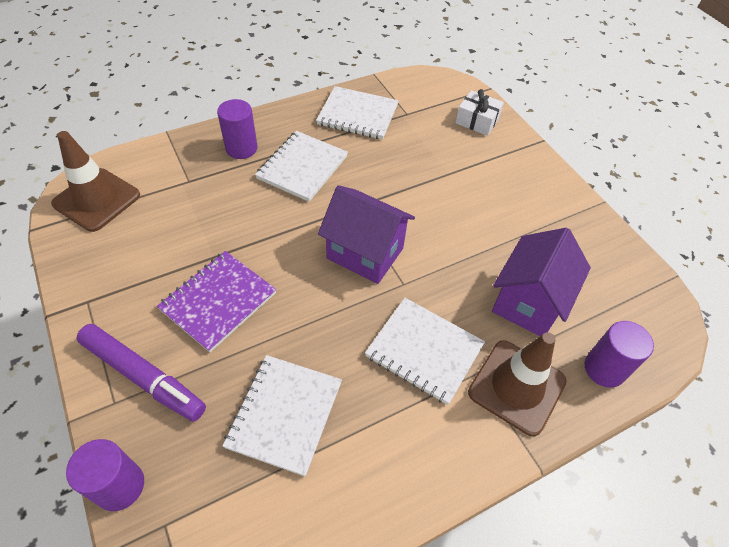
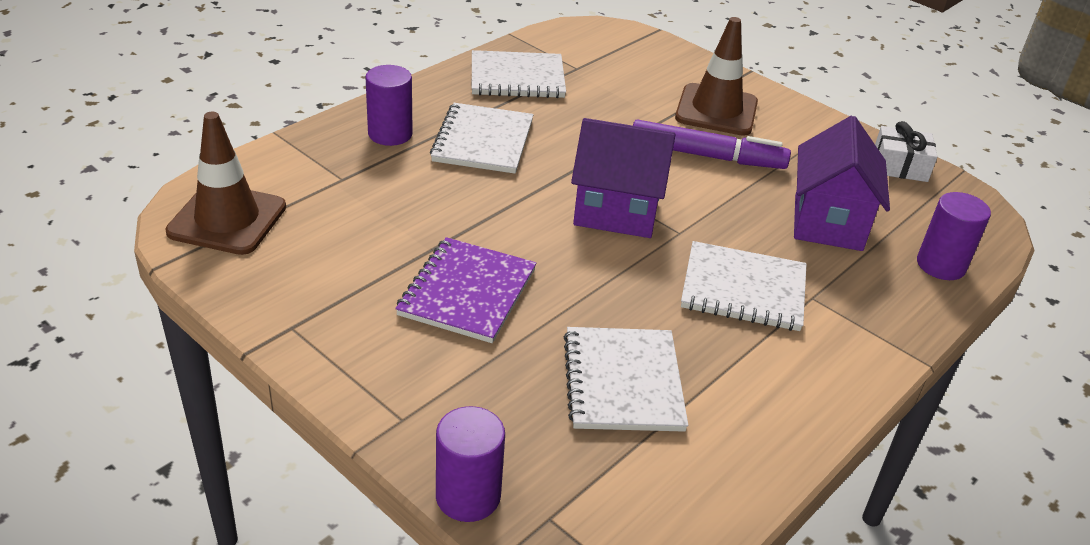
camera: 20 degrees left, 15 degrees down
(143, 376) = (421, 385): purple marker -> purple marker (706, 156)
(477, 121) = (664, 63): white gift -> white gift (899, 166)
(516, 387) = (862, 300): brown traffic cone -> brown traffic cone (716, 110)

